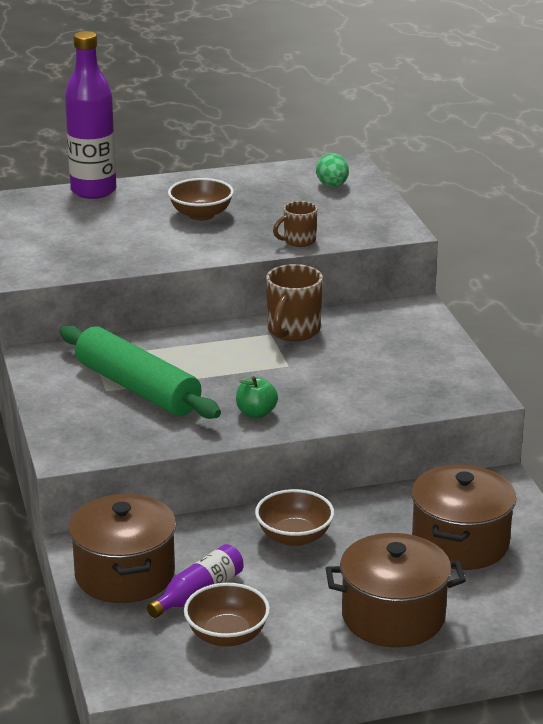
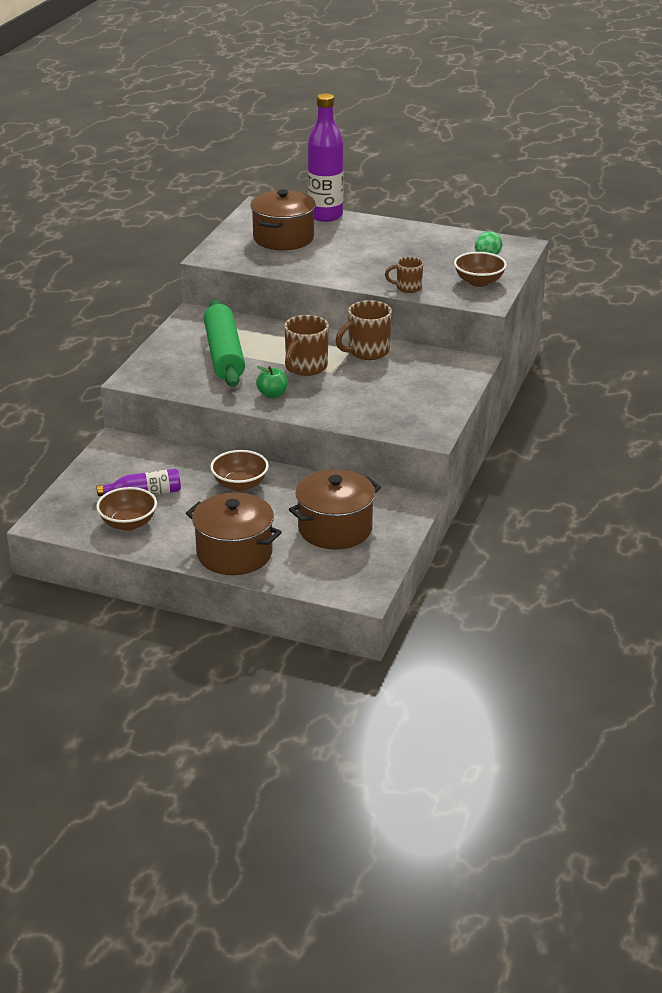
camera: 35 degrees right, 5 degrees up
(125, 574) = (118, 467): brown pot -> brown pot (283, 238)
(201, 215) = (370, 251): brown bowl -> brown bowl (479, 282)
(251, 371) = (305, 367): none -> brown mug

